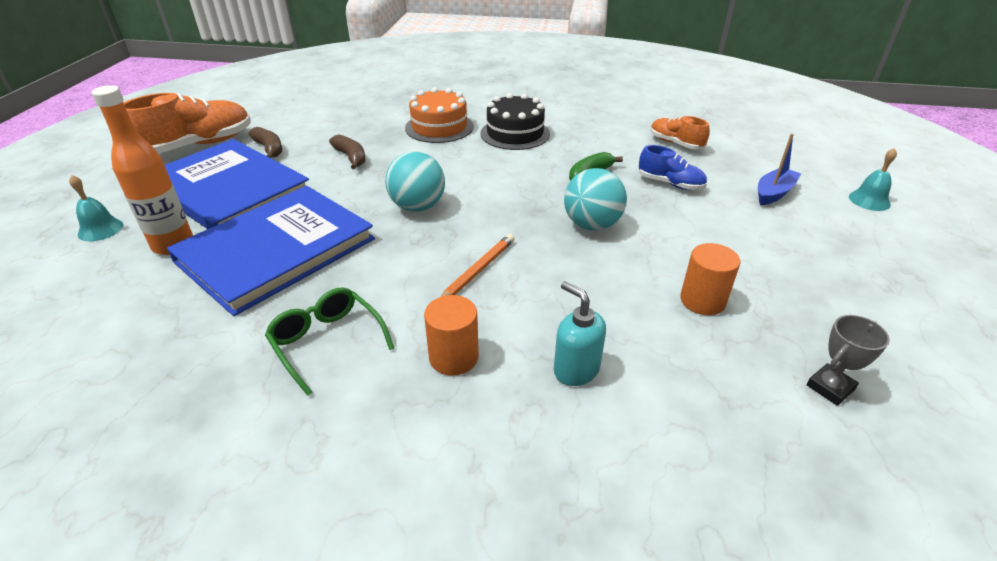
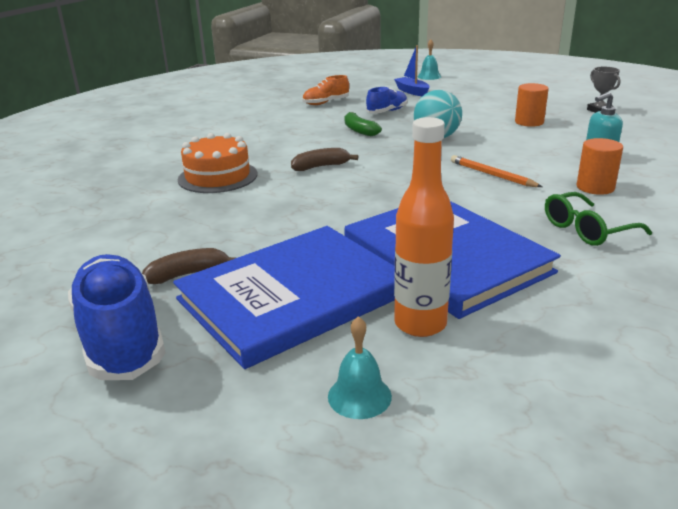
camera: 75 degrees left, 10 degrees down
(198, 145) = (120, 337): orange shoe -> blue shoe
(351, 157) = (256, 221): brown banana -> brown banana (321, 167)
(418, 207) = (384, 192): turquoise ball -> none
(515, 133) = (263, 147): black cake -> none

